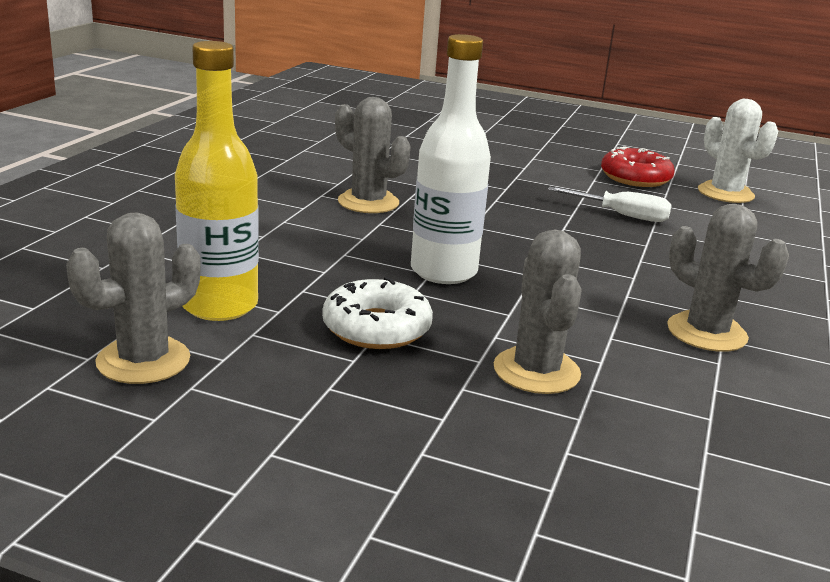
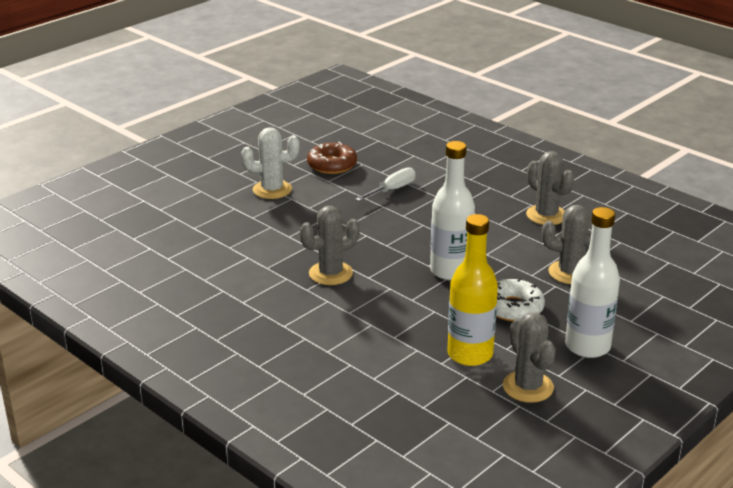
camera: 65 degrees left, 5 degrees up
(297, 408) = (587, 346): none -> white bottle
(635, 178) = (332, 165): red donut -> brown donut
(706, 333) = (546, 215): grey cactus -> grey cactus turned 75 degrees clockwise
(725, 193) = (372, 144): white cactus -> white cactus (272, 190)

